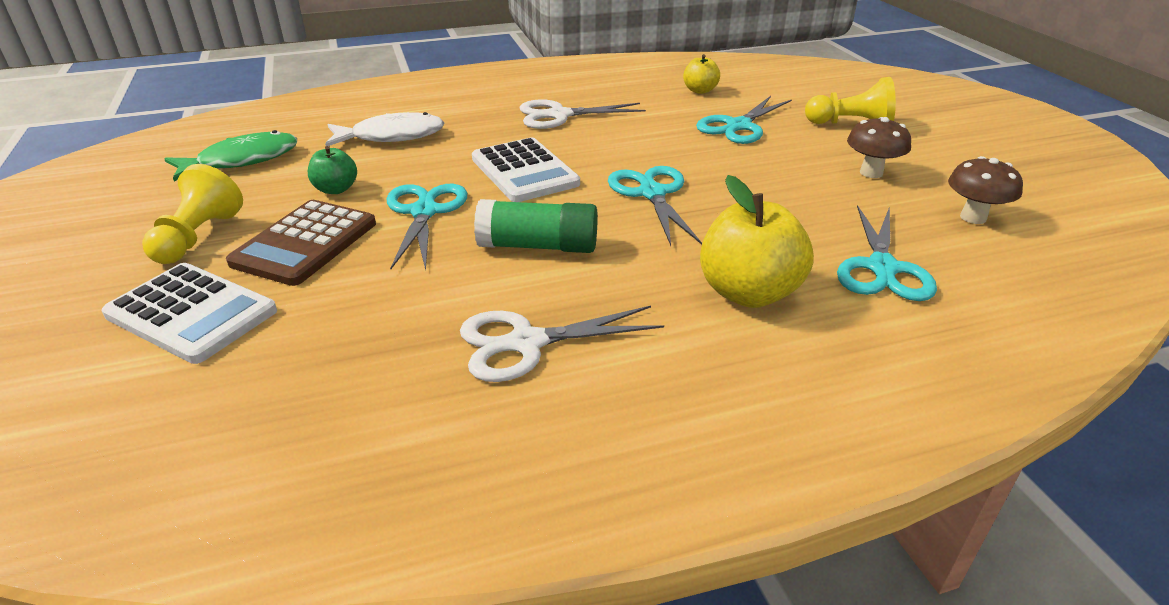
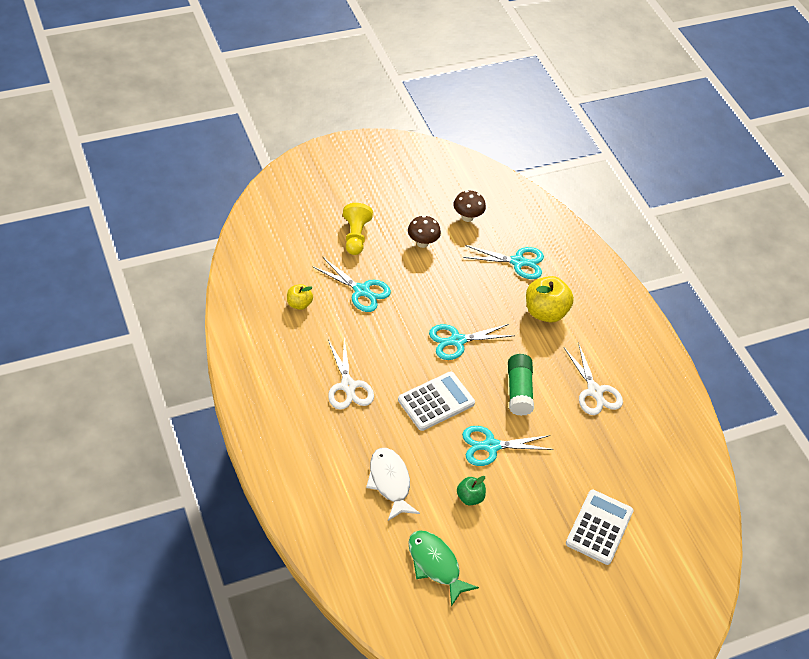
camera: 100 degrees left, 15 degrees up
(198, 237) = (533, 552): yellow pawn -> none
(305, 243) = (531, 497): brown calculator -> none

